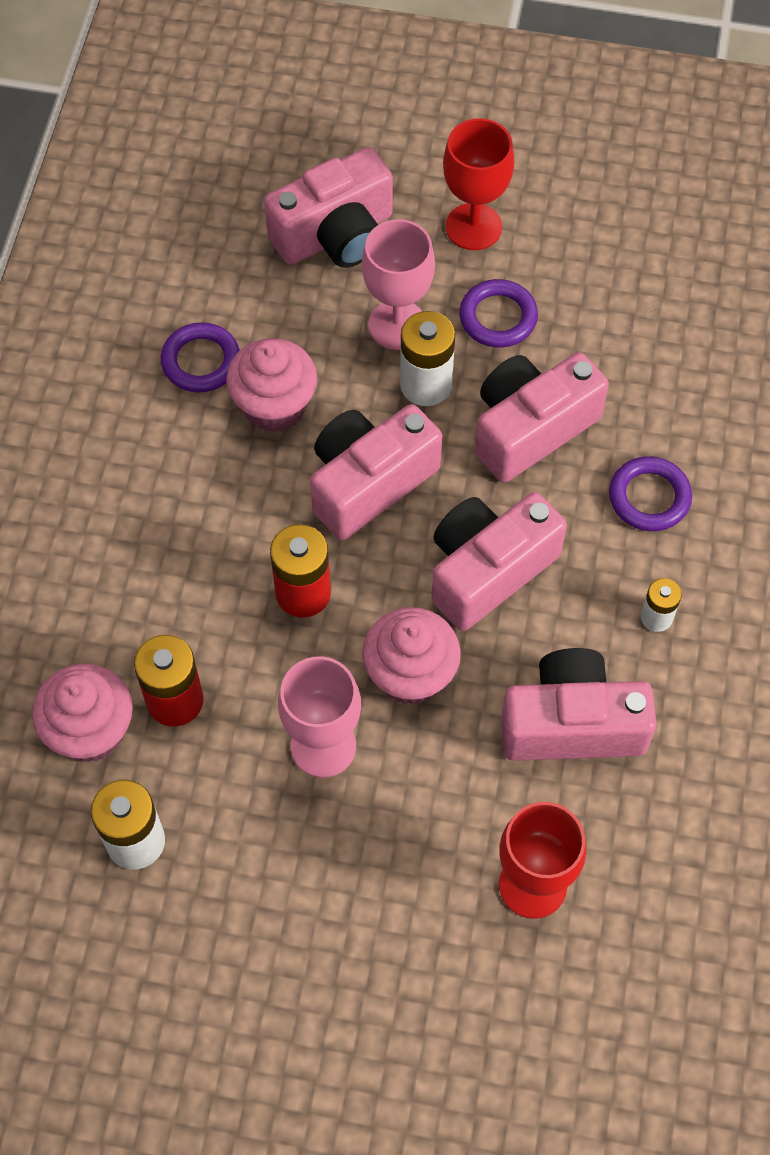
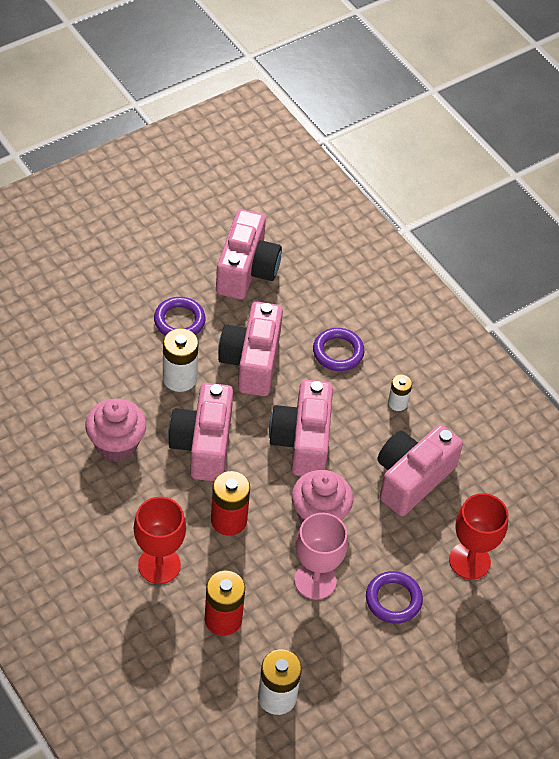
camera: 50 degrees left, 10 degrees down
(91, 731) = (198, 667): pink cupcake -> none
(201, 361) = (53, 451): purple ring -> purple ring (393, 599)
(335, 235) = (53, 339): pink camera -> pink camera (246, 270)
(397, 325) = (134, 360): pink goblet -> none
(473, 227) = (120, 286): red goblet -> red goblet (159, 565)

